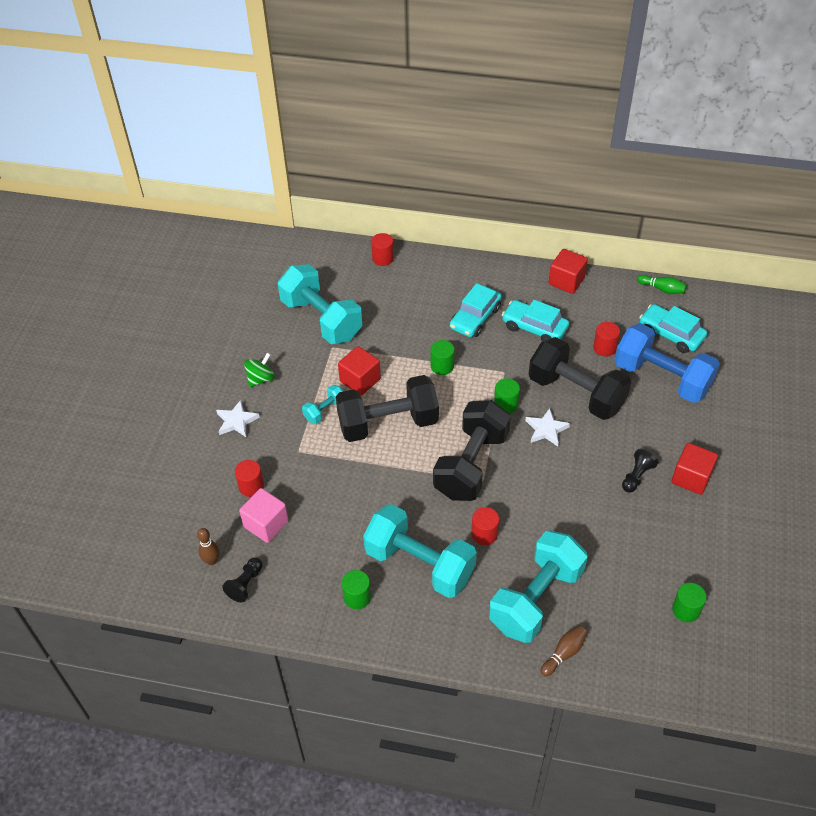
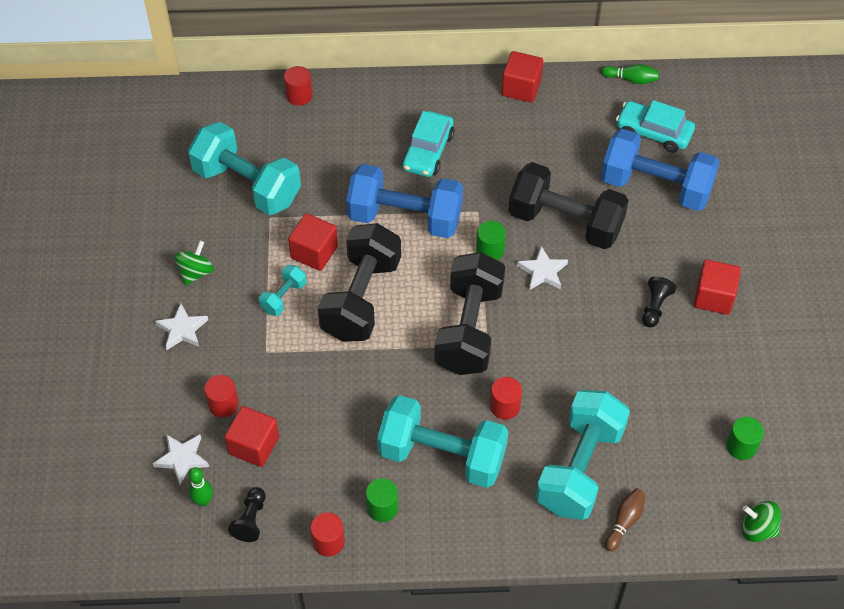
camera: 15 degrees left, 5 degrees up
(205, 523) = (182, 459): none -> white star
(212, 560) = (203, 501): brown bowling pin -> green bowling pin
(266, 524) = (254, 445): pink cube -> red cube
(388, 423) = (361, 298): black dumbbell -> black dumbbell turned 45 degrees counterclockwise
(442, 366) = (405, 218): green cylinder -> blue dumbbell
(534, 328) = (499, 152): turquoise car -> none
(604, 348) = (584, 162): red cylinder -> red cylinder (328, 542)
(684, 685) = (758, 529): none -> green spinning top

